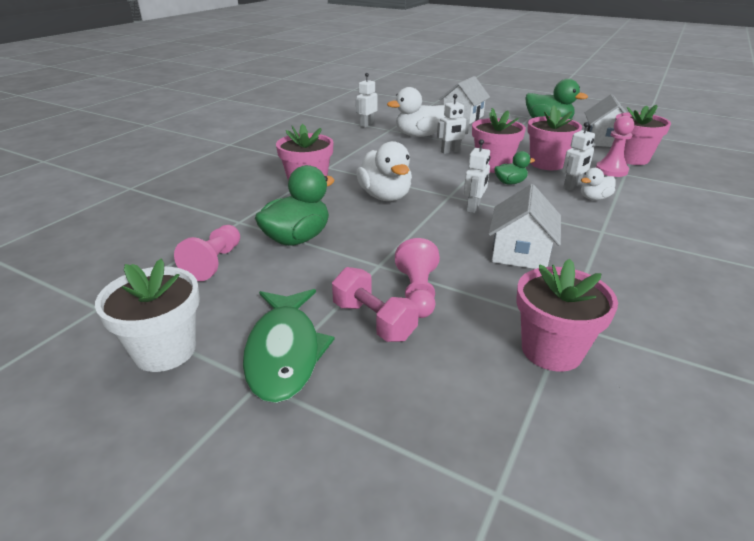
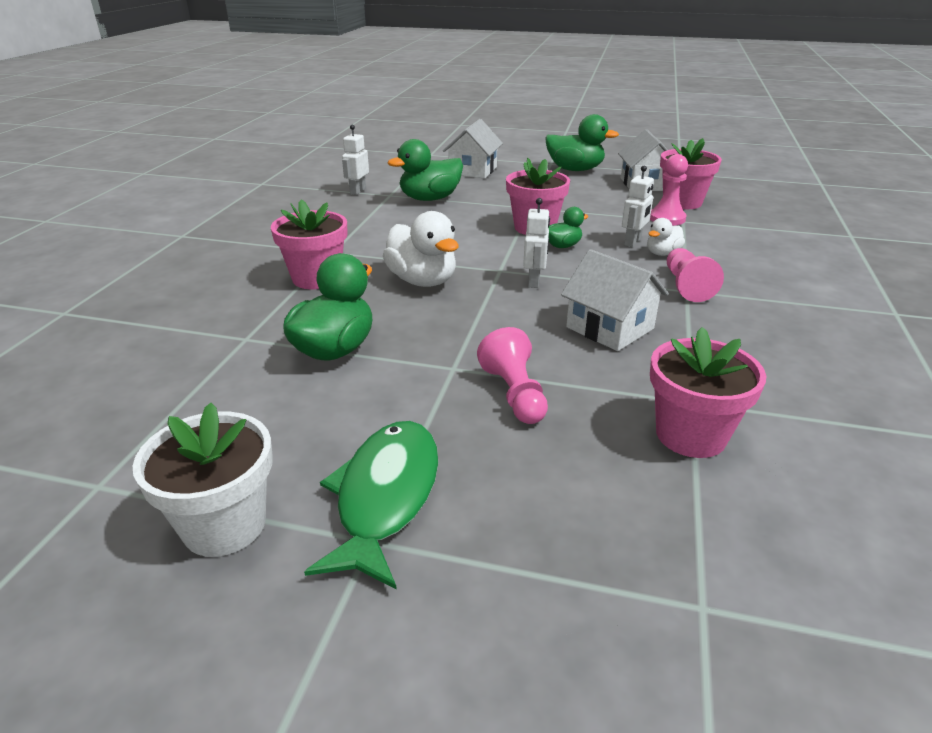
camera: 15 degrees left, 0 degrees up
(214, 263) = (237, 398): pink pawn -> pink pawn (686, 286)
(284, 352) = (385, 496): green fish -> green fish turned 150 degrees counterclockwise
(373, 321) = (478, 437): pink dumbbell -> none
(419, 135) = (430, 199): white duck -> green duck
(450, 151) = (477, 215): white robot -> none
(520, 252) = (609, 328): white house -> white house turned 45 degrees counterclockwise
(546, 163) = (594, 218): pink flower pot -> none

